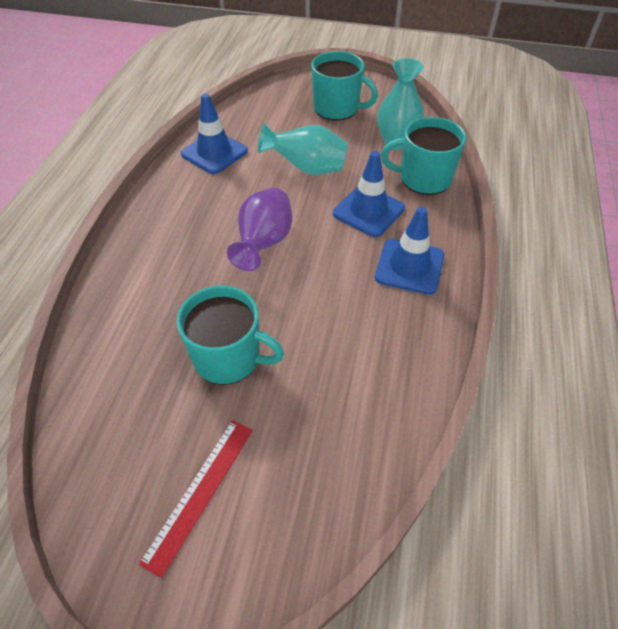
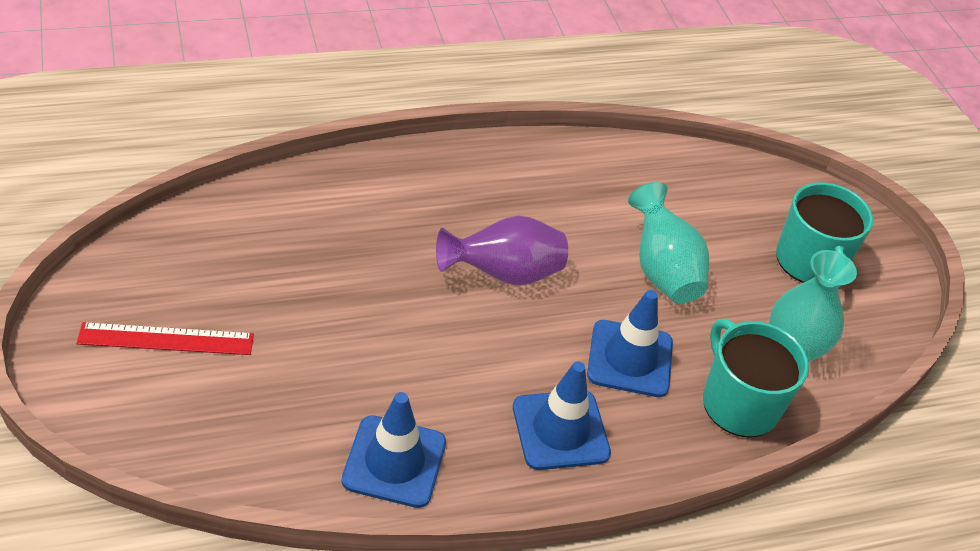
camera: 55 degrees right, 5 degrees down
(214, 153) = (621, 172): blue traffic cone -> blue traffic cone (394, 461)
(229, 357) = (326, 303): turquoise mug -> none

